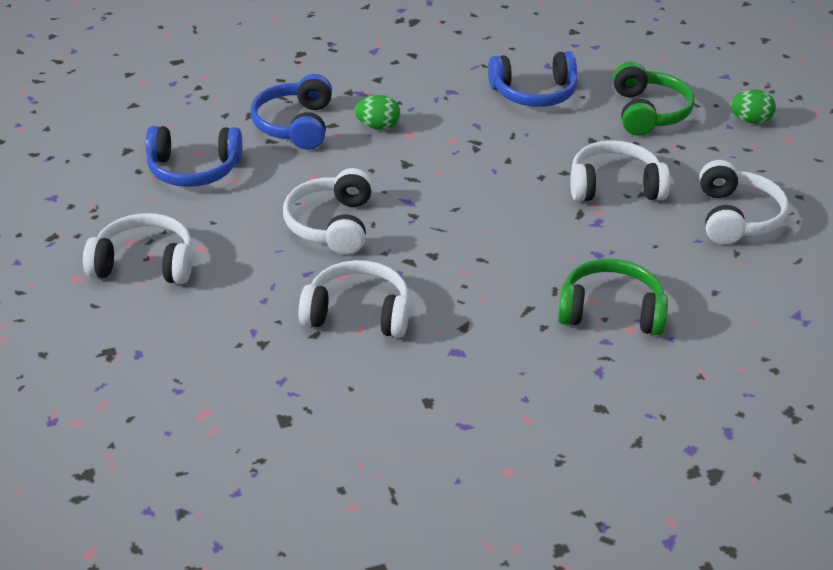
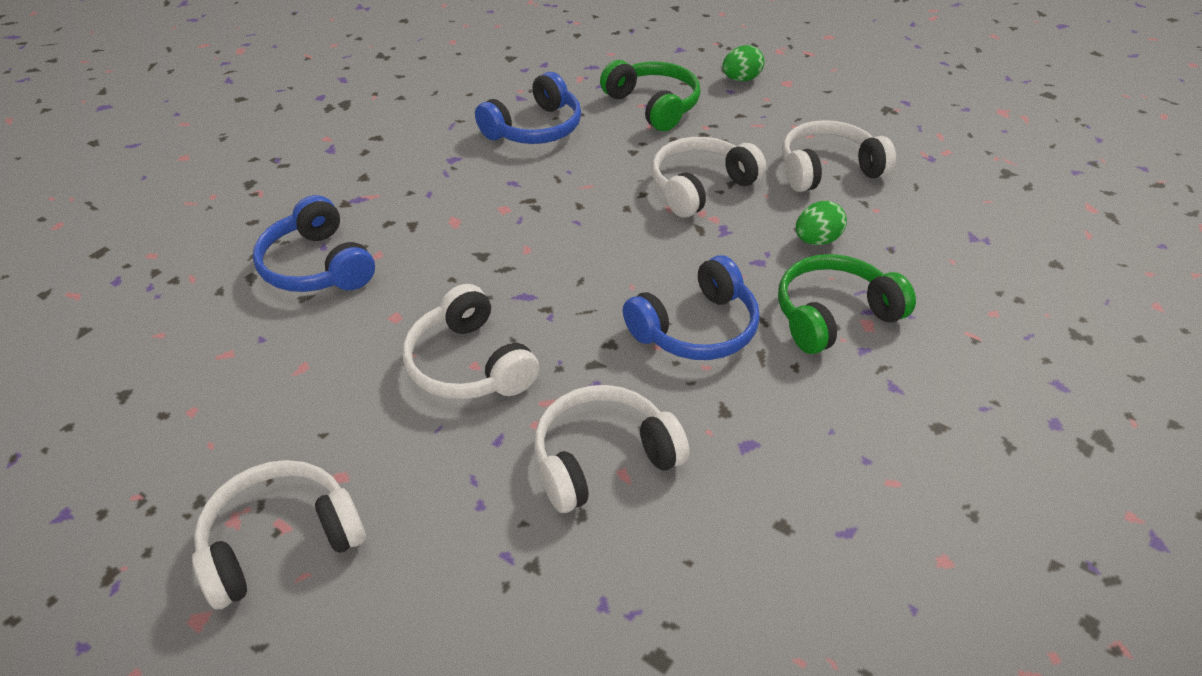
camera: 35 degrees left, 5 degrees up
(193, 169) = (238, 377): blue headphones -> blue headphones (696, 328)
(378, 126) = (413, 227): green egg -> green egg (816, 240)
(736, 217) = (828, 170): white headphones -> white headphones turned 75 degrees counterclockwise

